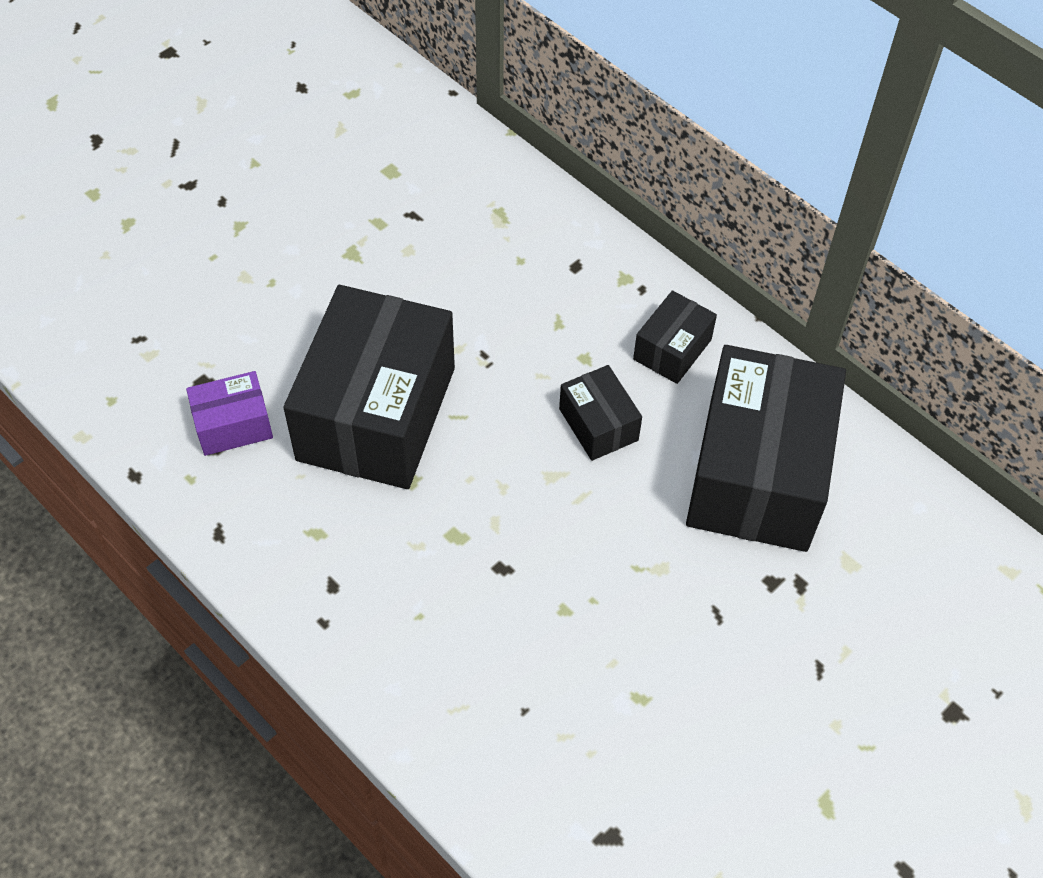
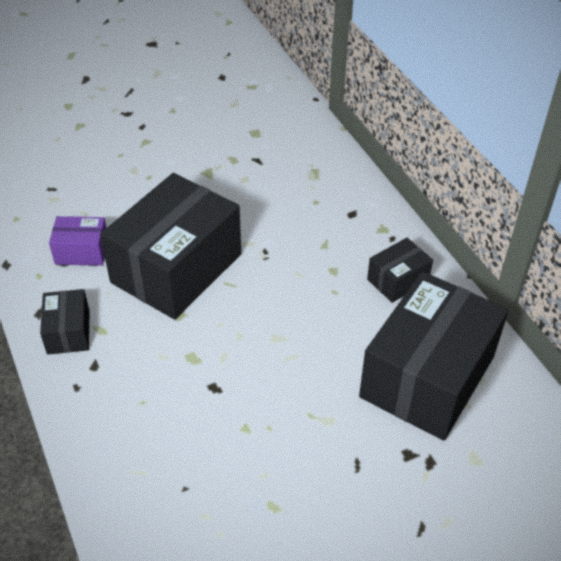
camera: 20 degrees right, 10 degrees down
(598, 424) = (324, 314): black box -> black box (68, 332)

